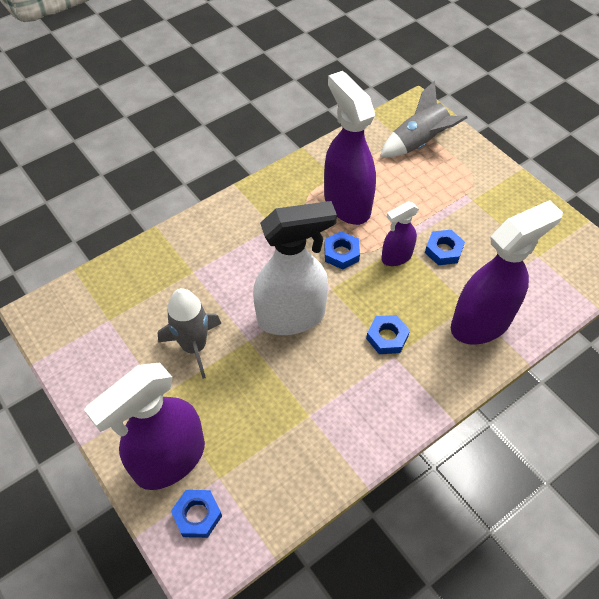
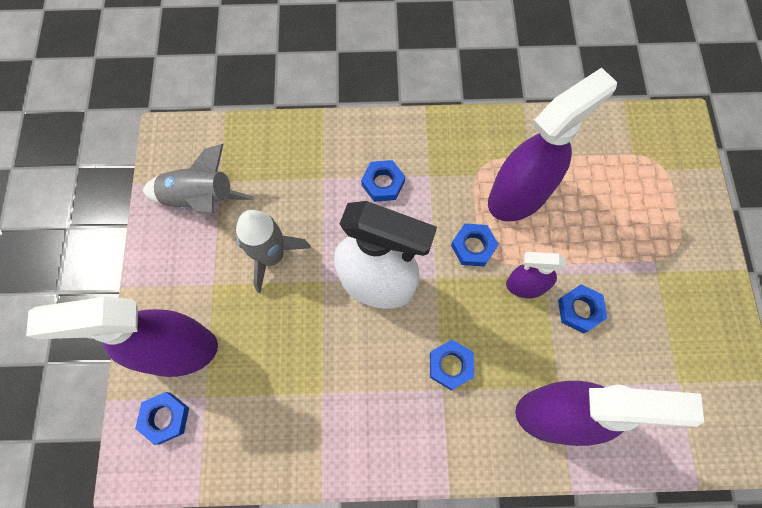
camera: 35 degrees right, 15 degrees up
(242, 249) = (383, 183): none -> blue nut
(346, 204) = (519, 195): purple spray bottle -> purple spray bottle turned 45 degrees clockwise
(419, 143) = (649, 170): grey rocket -> grey rocket (200, 199)

